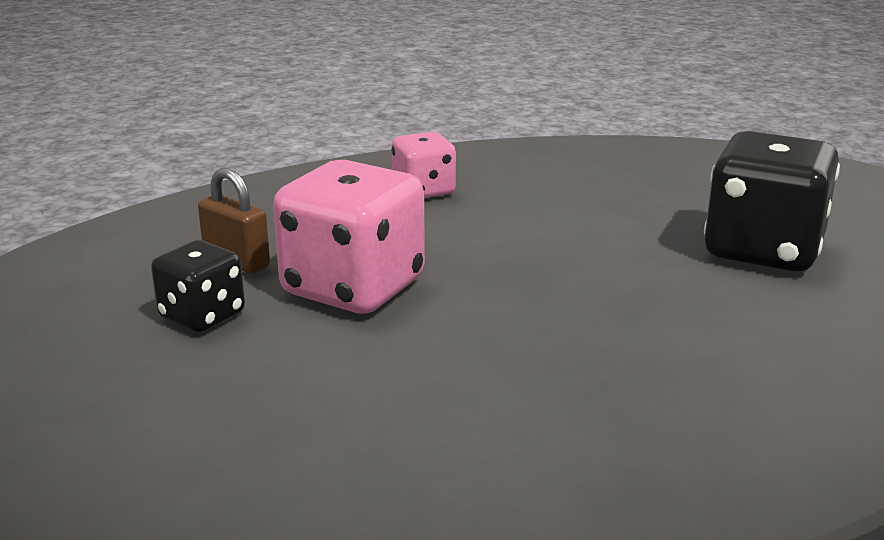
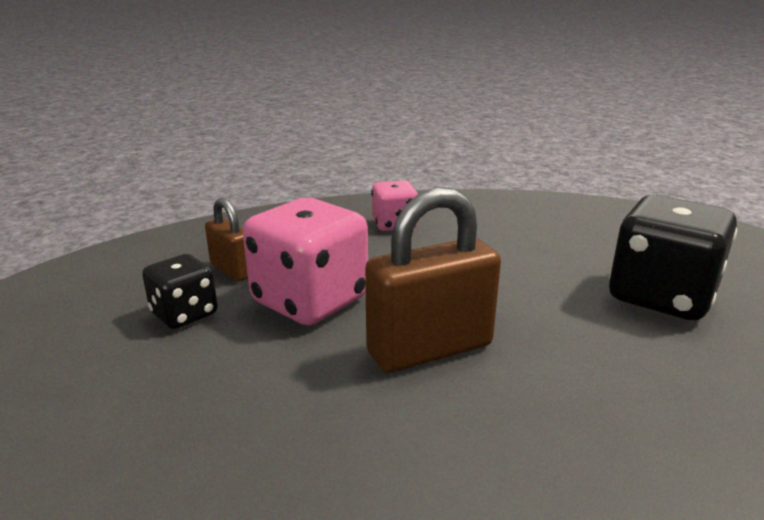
camera: 10 degrees right, 0 degrees up
(516, 326) = (430, 349): none -> brown padlock

